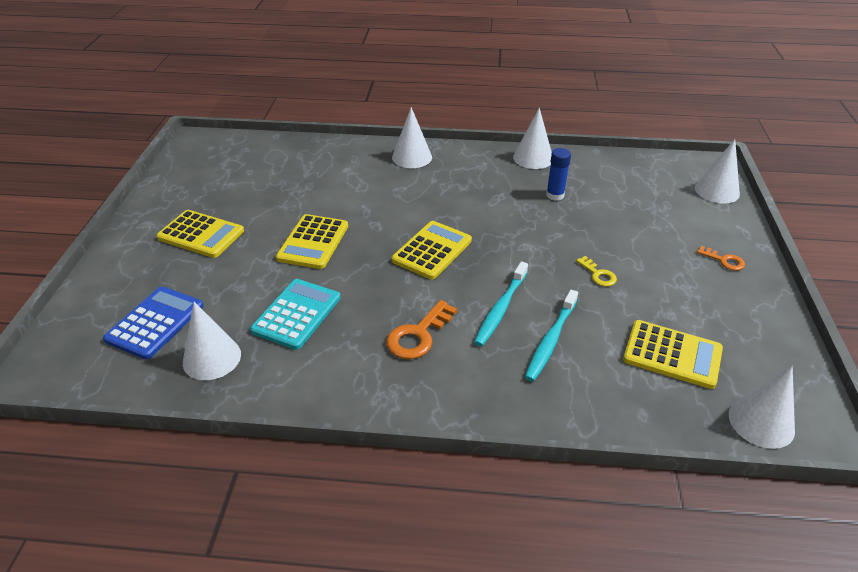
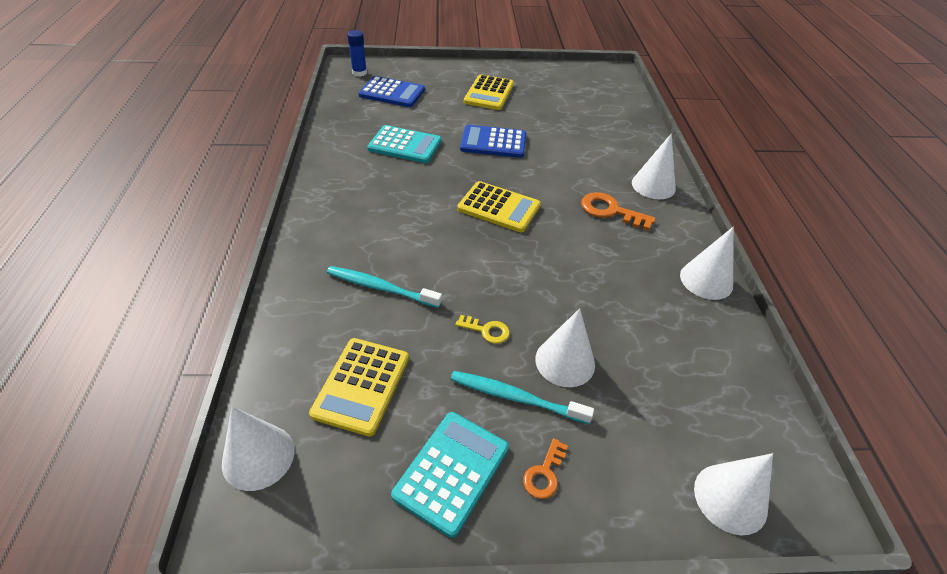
camera: 80 degrees right, 5 degrees up
(212, 358) = (359, 118): white cone -> white cone (565, 361)
(313, 242) = (493, 142): yellow calculator -> blue calculator
(418, 335) = (384, 206): orange key -> orange key (610, 211)
(500, 309) = (421, 253): turquoise toothbrush -> turquoise toothbrush (515, 397)
(555, 195) = (631, 298): blue glue stick -> blue glue stick (359, 73)
(598, 274) = (486, 330): yellow key -> yellow key turned 120 degrees counterclockwise
(737, 305) = (452, 471): none -> turquoise calculator

